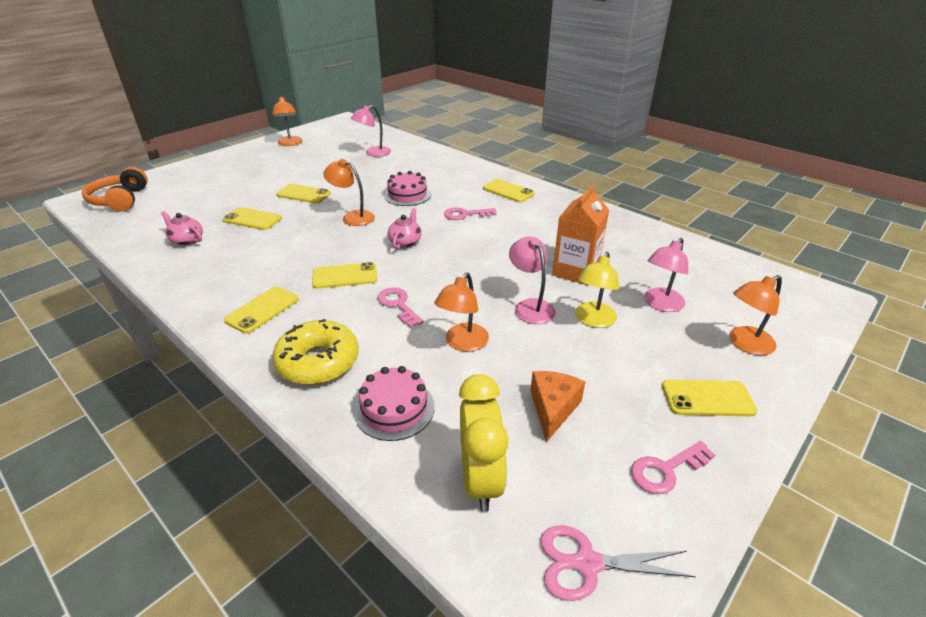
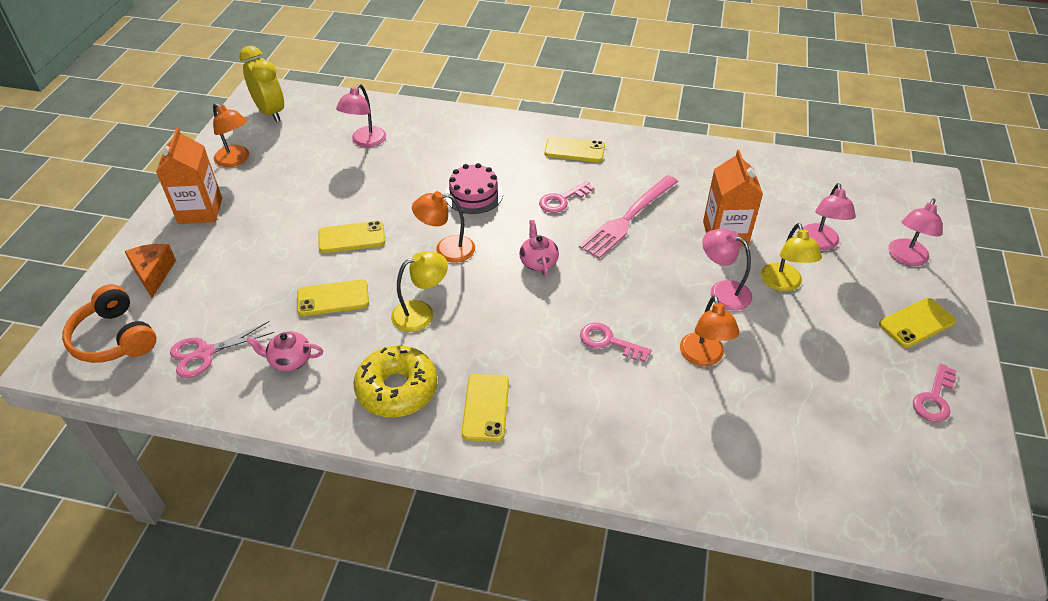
camera: 30 degrees left, 10 degrees up
(241, 159) = (200, 210): none -> orange carton
(293, 244) = (421, 313): none -> yellow lamp
(318, 362) = (602, 436): yellow donut -> yellow donut (397, 389)
(345, 276) = (523, 331): yellow phone -> none
(394, 408) = (711, 447): pink cake -> none
(480, 479) = (828, 472): yellow clock -> yellow clock (270, 112)
(503, 238) = (628, 218): none -> pink fork
(553, 409) = (824, 386): orange cheese -> orange cheese (153, 274)
(587, 563) = (942, 494): pink scissors -> pink scissors (205, 353)
(745, 344) = (906, 258): orange lamp -> pink lamp

